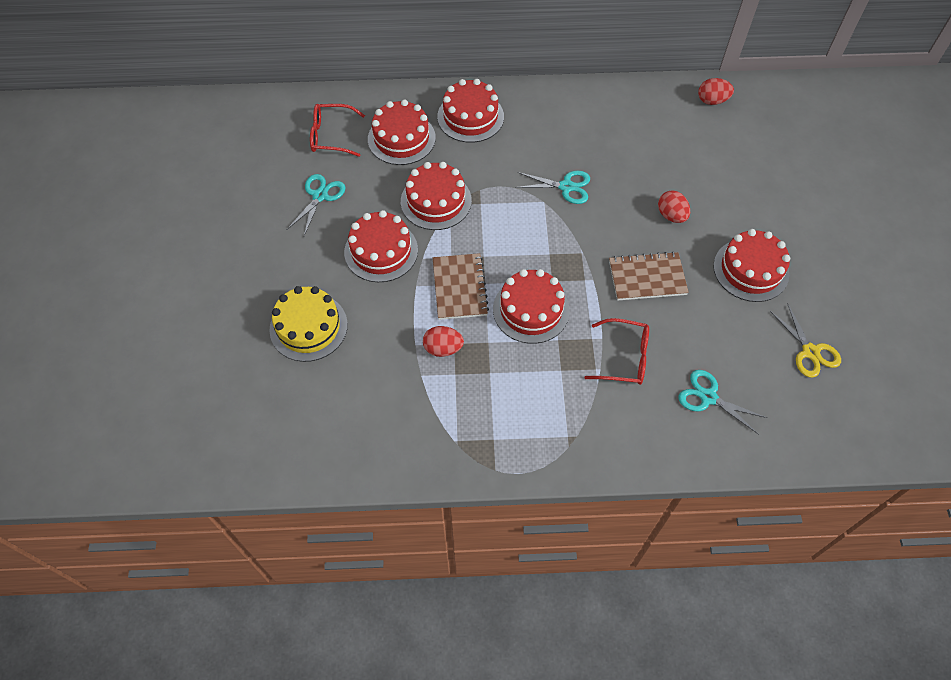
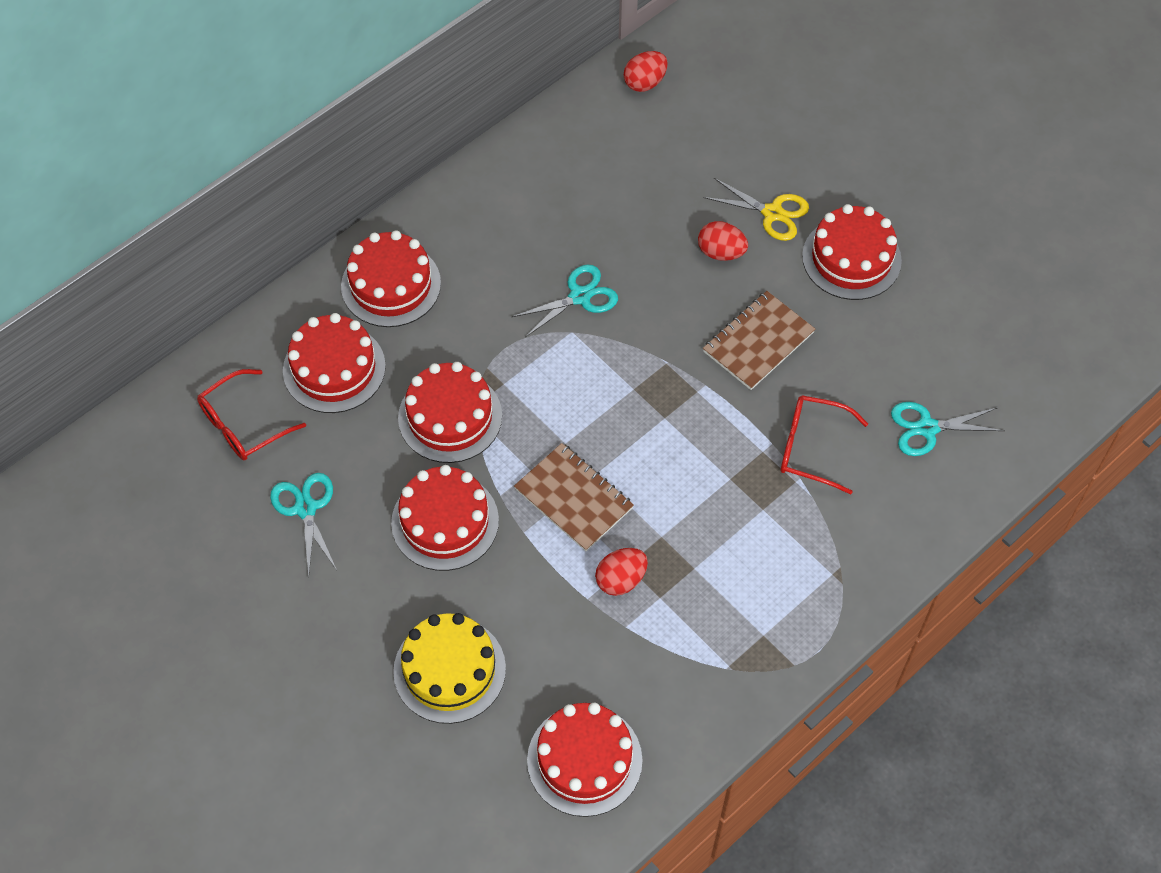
camera: 40 degrees left, 0 degrees up
(531, 310) = (672, 466): red cake -> red cake (584, 760)
(624, 357) = (812, 448): red glasses -> red glasses turned 135 degrees counterclockwise
(810, 352) = (979, 308): yellow scissors -> yellow scissors (772, 213)

